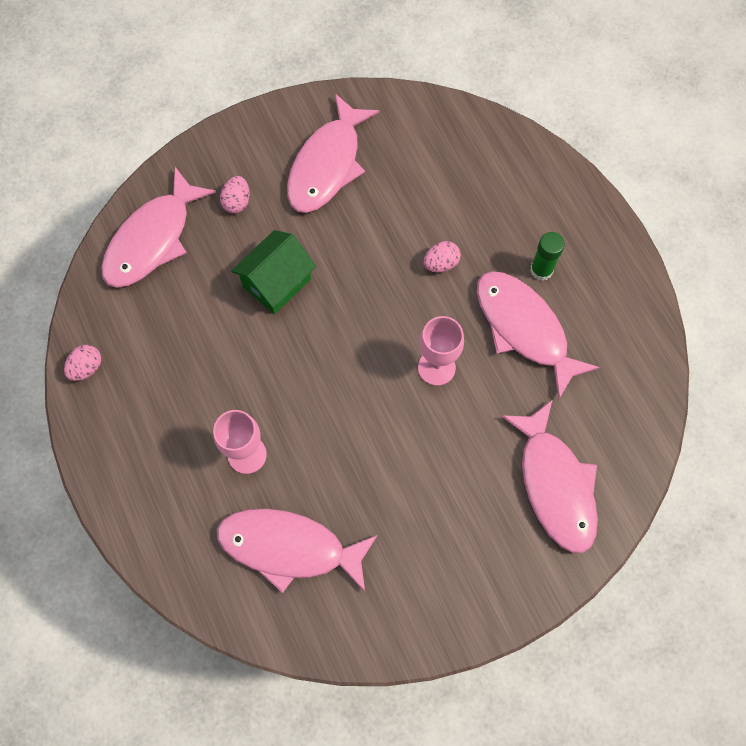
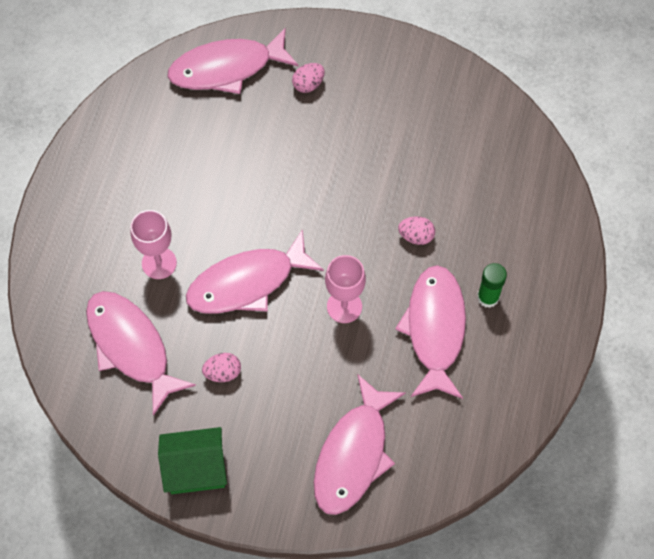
camera: 40 degrees right, 5 degrees down
(86, 368) = (106, 123): pink egg -> pink egg (223, 372)
(277, 282) = (285, 161): green house -> green house (196, 468)
(327, 164) = (397, 104): pink fish -> pink fish (247, 282)

